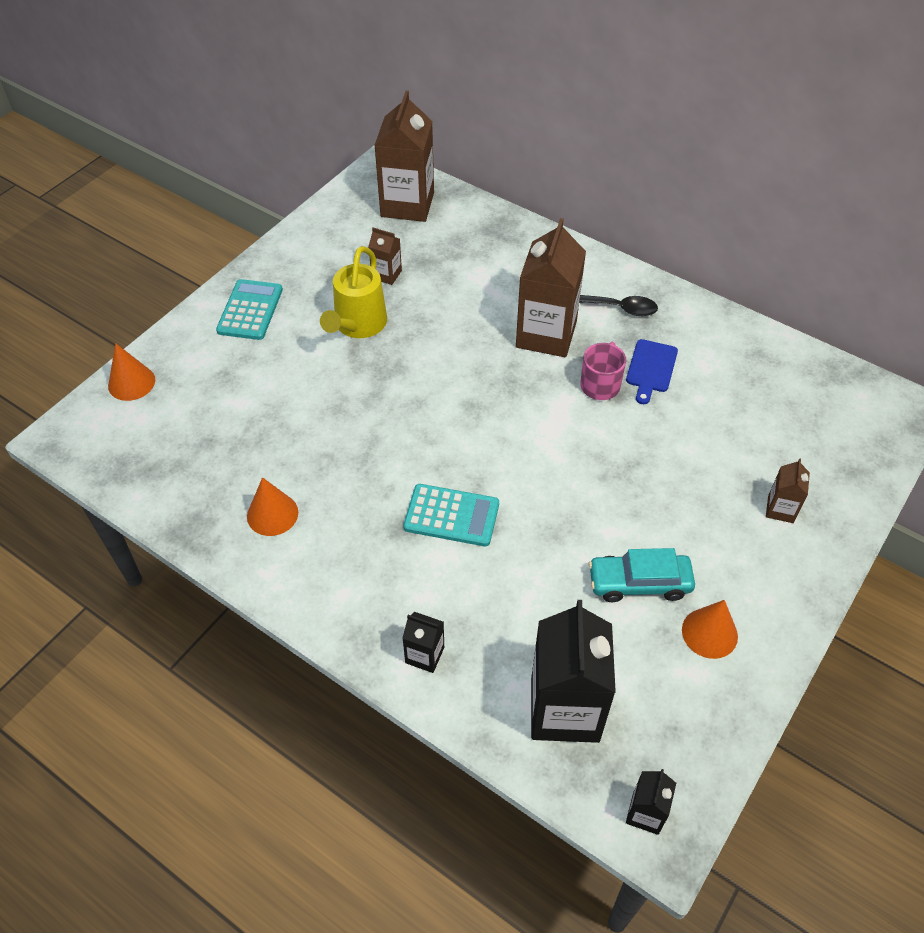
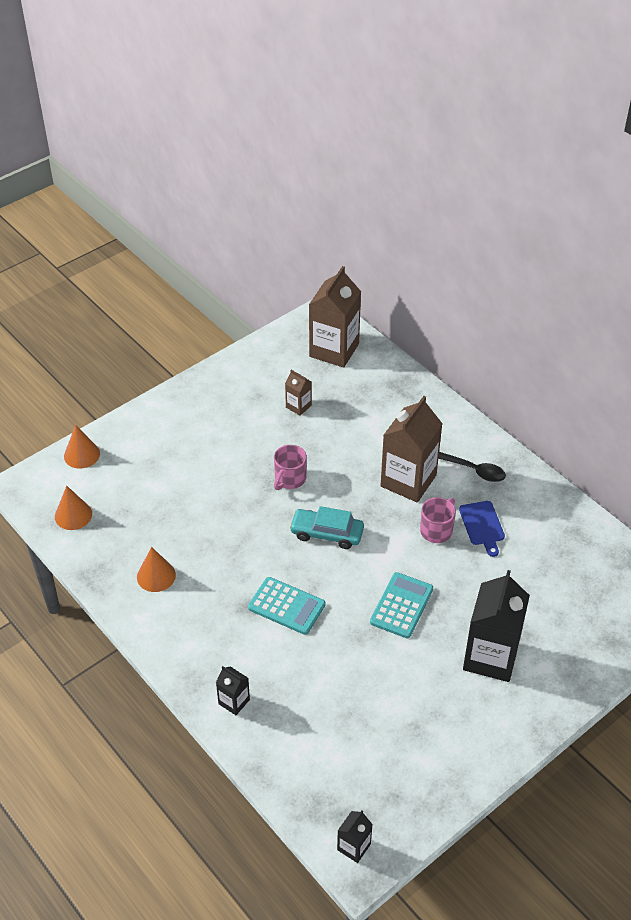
camera: 15 degrees right, 5 degrees down
(250, 310) = (185, 415): turquoise calculator -> turquoise calculator (401, 605)
(358, 326) = (263, 444): yellow watering can -> none
(404, 360) = (289, 479): none -> pink mug
(565, 709) = (321, 763): black carton -> black carton (490, 657)
(639, 583) = (410, 687): turquoise car -> turquoise car (327, 533)
(650, 368) = (482, 525): blue cutting board -> blue cutting board turned 45 degrees counterclockwise
(709, 633) = (449, 736): orange cone -> orange cone (73, 515)
(780, 509) = (542, 658): brown carton -> none

